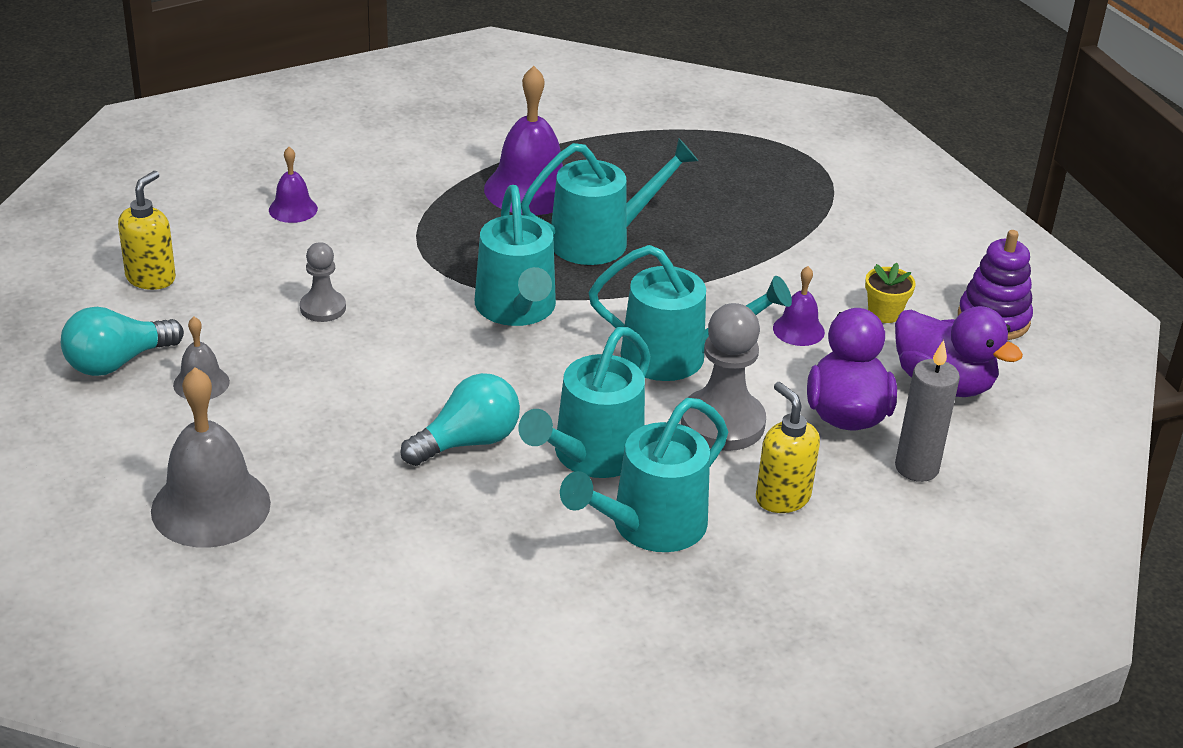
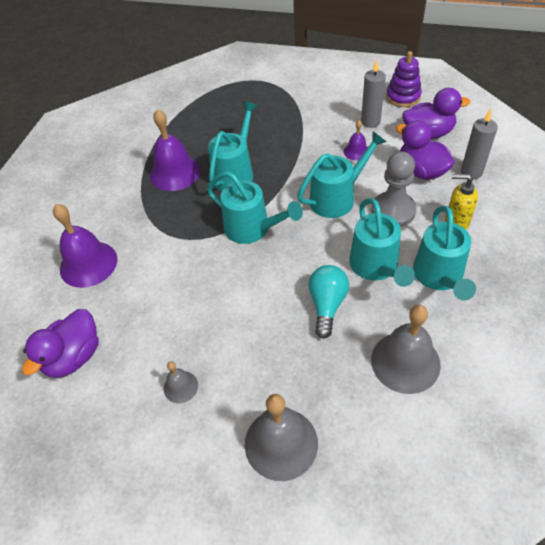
camera: 40 degrees left, 15 degrees up
(117, 362) = (125, 415): turquoise light bulb -> none
(151, 278) = (74, 357): yellow soap dispenser -> purple duck
(293, 209) = (88, 264): purple bell -> purple bell, size x1.96
(323, 308) = (176, 299): grey pawn -> none
(455, 559) = (405, 362): none -> grey bell
(884, 313) = (370, 122): yellow flower pot -> grey candle

